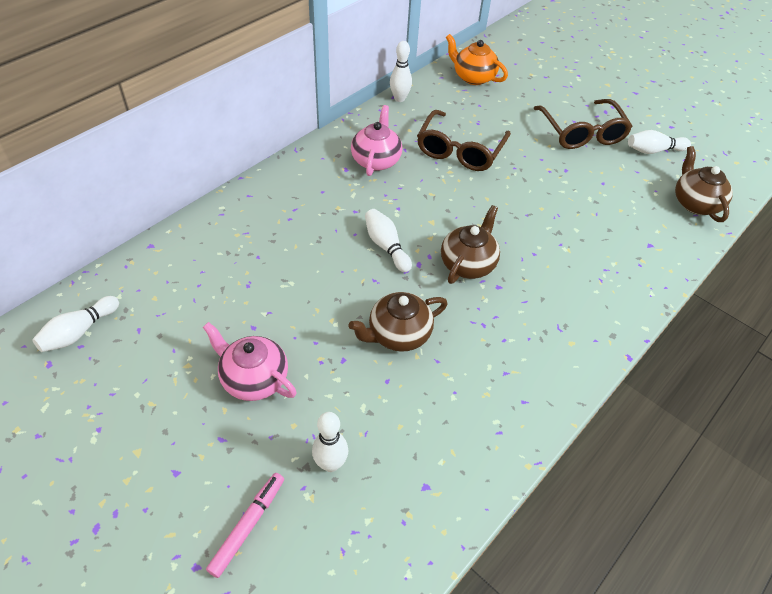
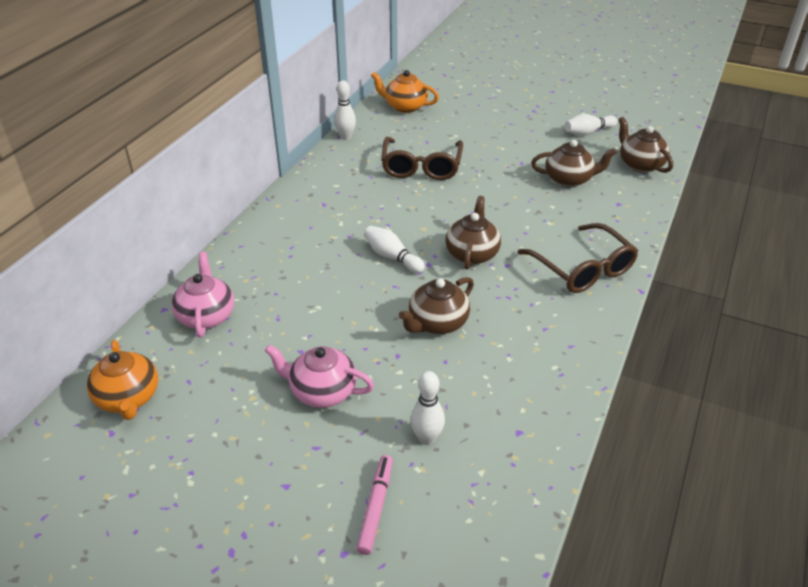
camera: 15 degrees left, 10 degrees down
(79, 332) = (128, 398): white bowling pin -> orange teapot
(376, 160) = (348, 191): pink teapot -> pink teapot (206, 316)
(582, 132) = (521, 131): brown glasses -> brown glasses (582, 268)
(608, 202) = (569, 179): none -> brown teapot

